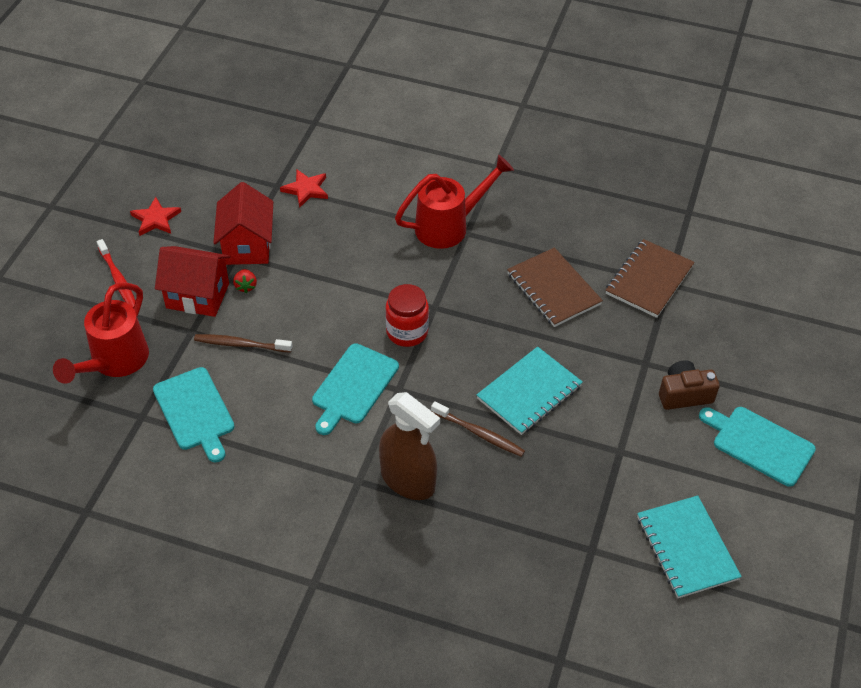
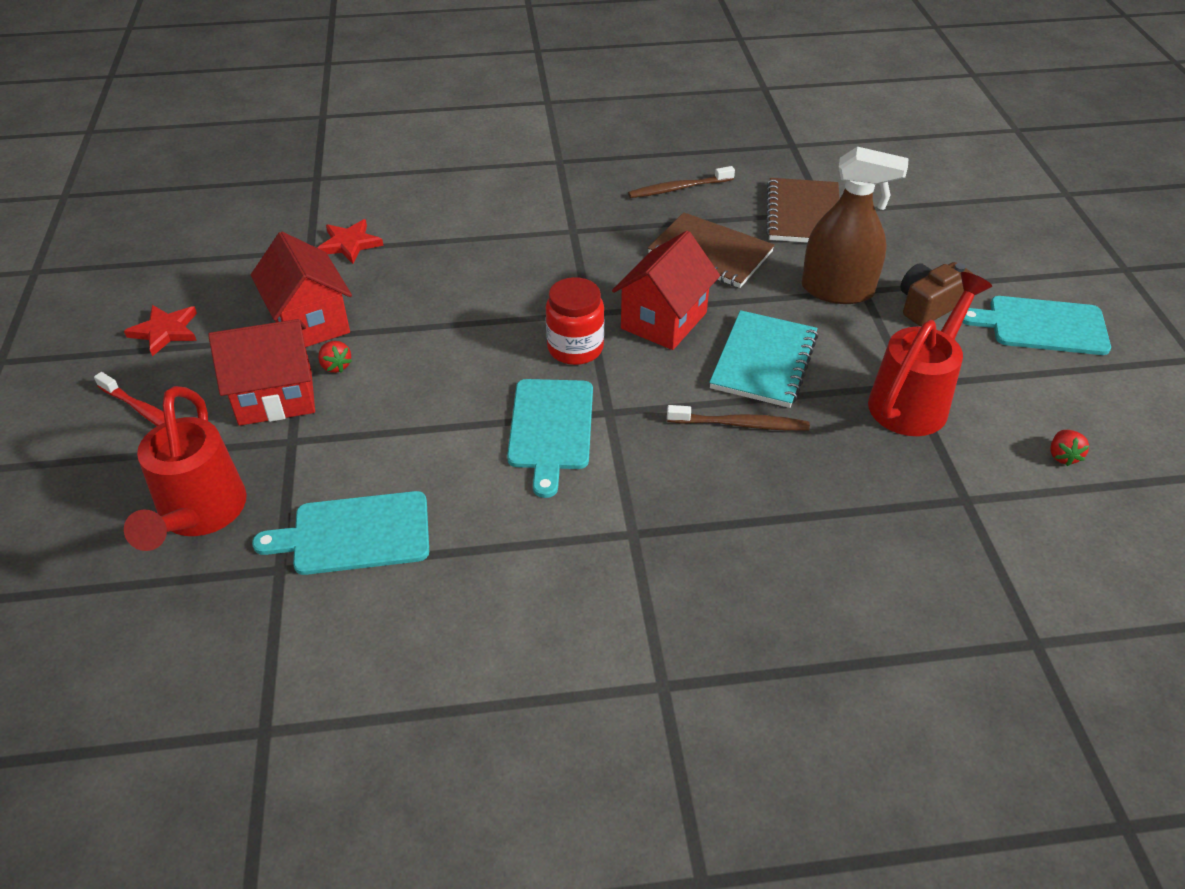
camera: 25 degrees left, 5 degrees down
(195, 411) = (355, 534): turquoise cutting board -> turquoise cutting board turned 135 degrees clockwise
(240, 344) = (370, 432): brown toothbrush -> brown toothbrush (678, 188)
(408, 480) = (694, 508): brown spray bottle -> brown spray bottle (837, 290)
(450, 226) = (549, 229): red watering can -> red watering can (915, 399)
(482, 333) = (664, 320): none -> red house
(686, 548) = (1062, 456): turquoise notebook -> red strawberry

